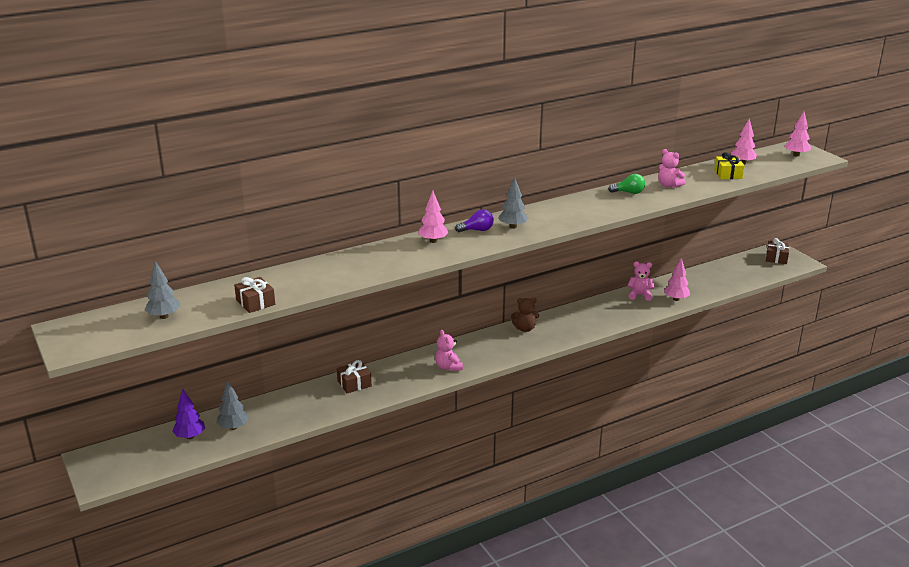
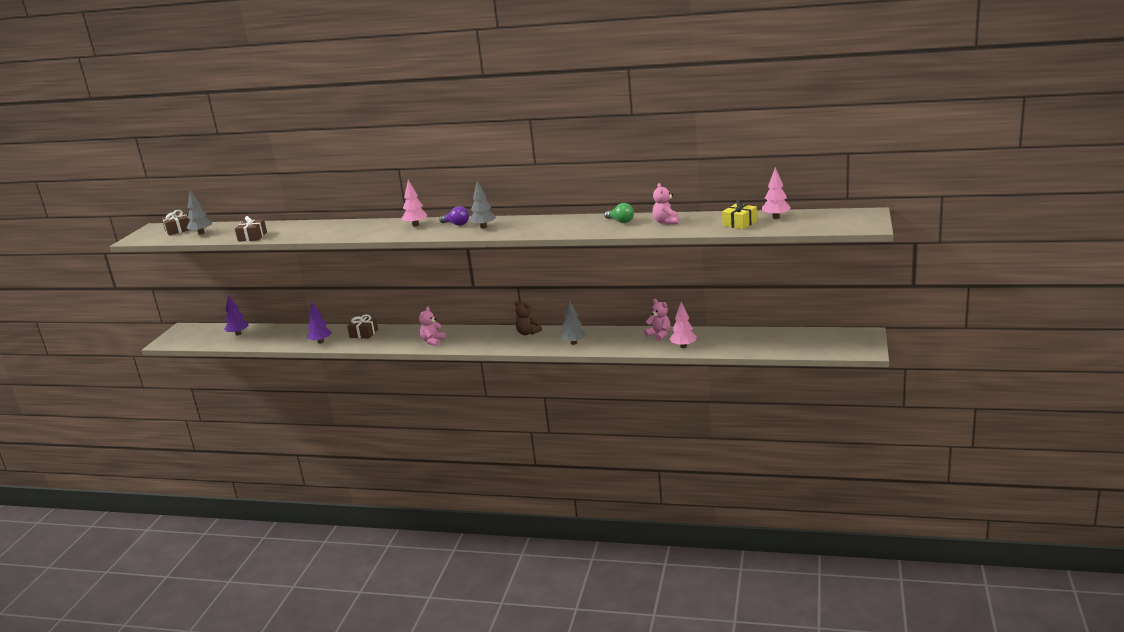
camera: 45 degrees right, 5 degrees down
(233, 427) = (264, 336): grey tree -> grey tree (573, 343)
(321, 409) = (321, 342): none -> purple tree
(776, 258) = (848, 340): brown gift -> brown gift (178, 230)
(796, 155) = (848, 220): pink tree -> none

